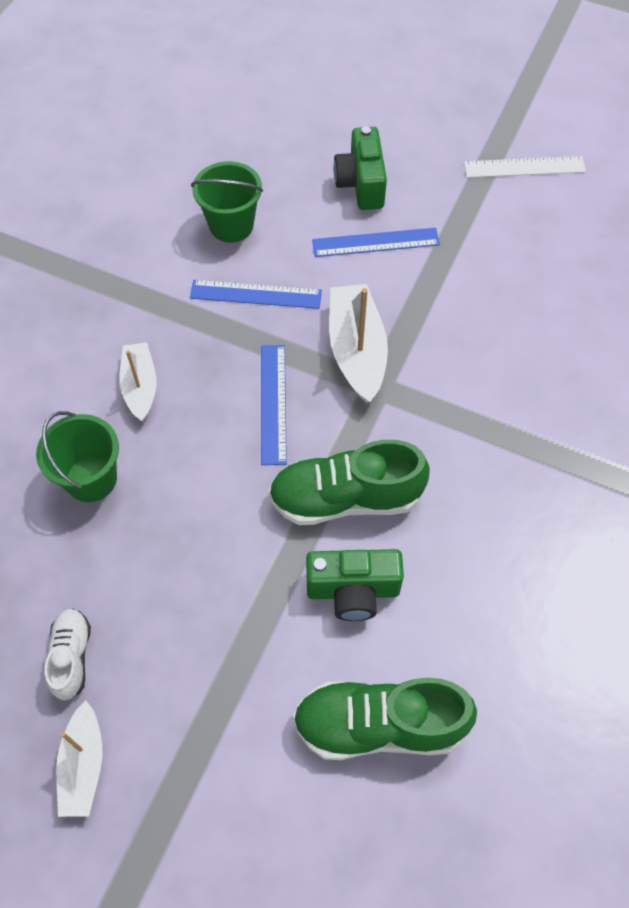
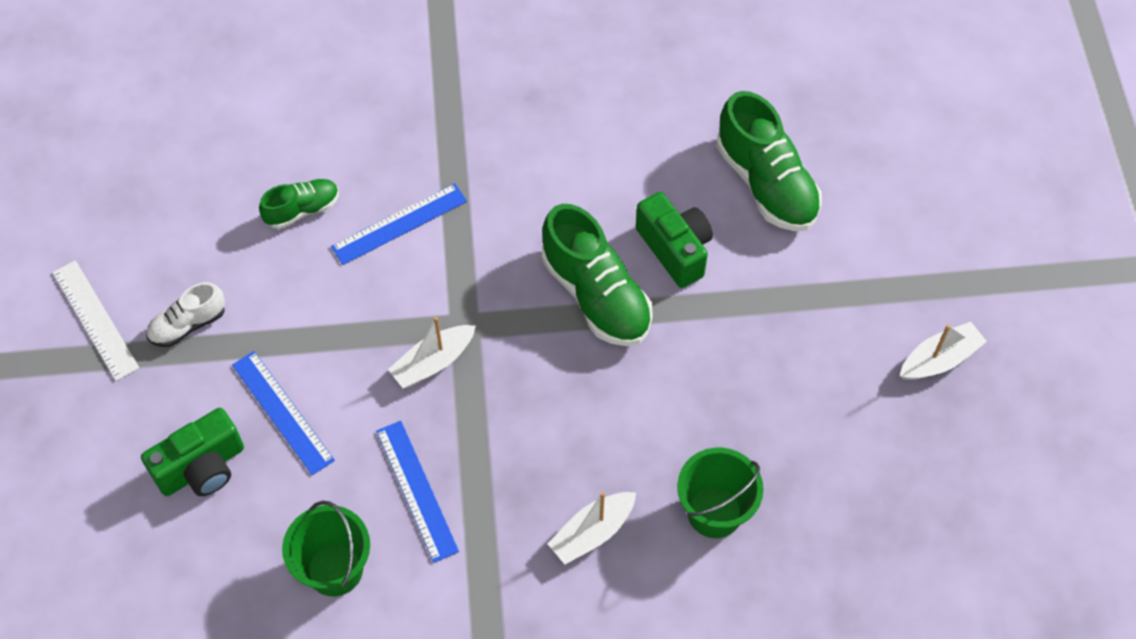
camera: 120 degrees left, 0 degrees up
(71, 657) = (872, 421): white shoe -> white shoe (188, 325)
(273, 403) = (536, 403): blue ruler -> blue ruler (399, 224)
(356, 350) = (433, 362): white boat -> white boat, size x0.64
(559, 324) = (302, 210): none -> green shoe

